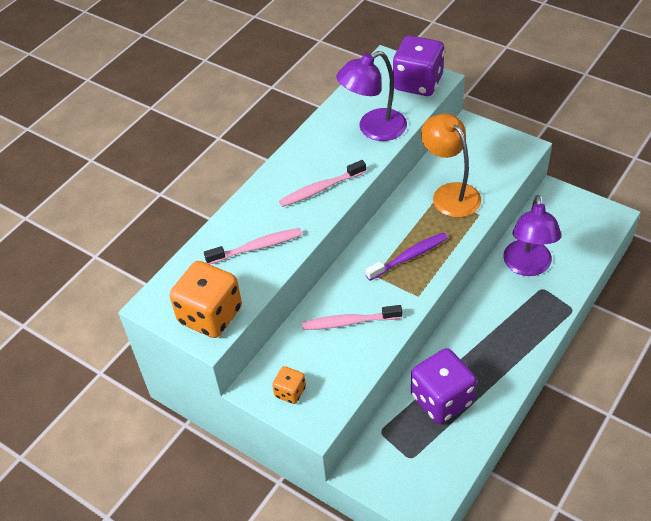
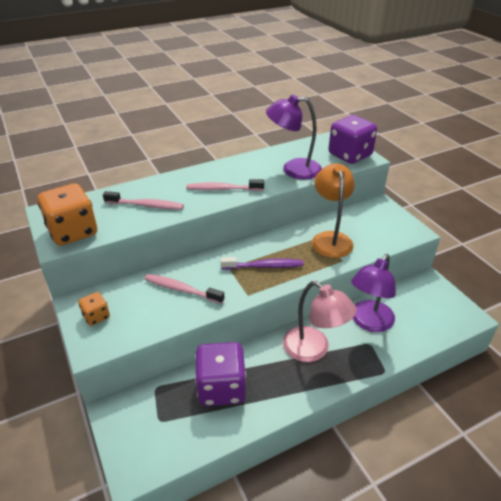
camera: 25 degrees right, 10 degrees down
(497, 320) = (313, 350): none -> pink lamp

